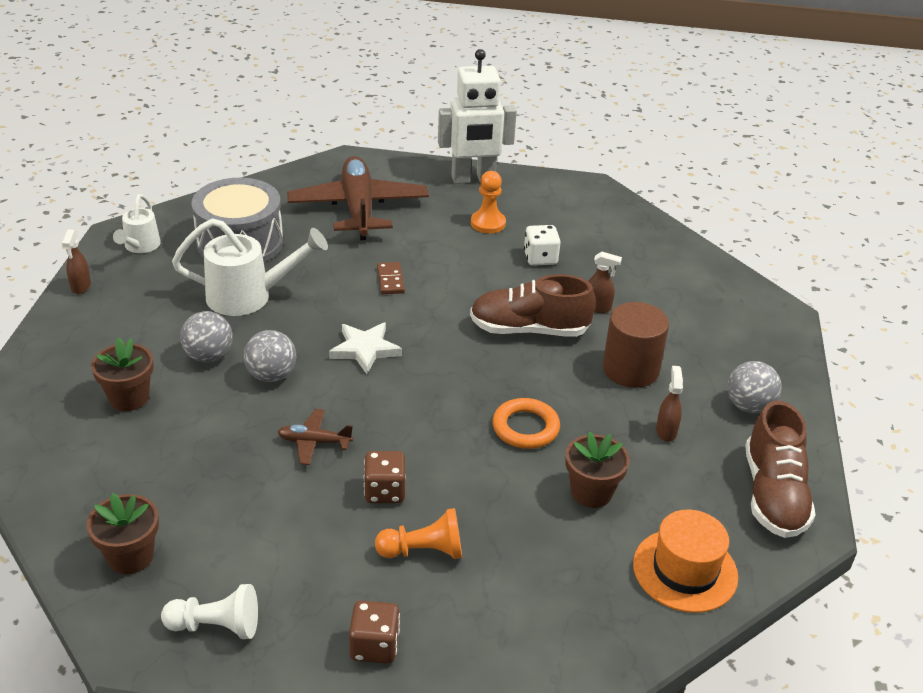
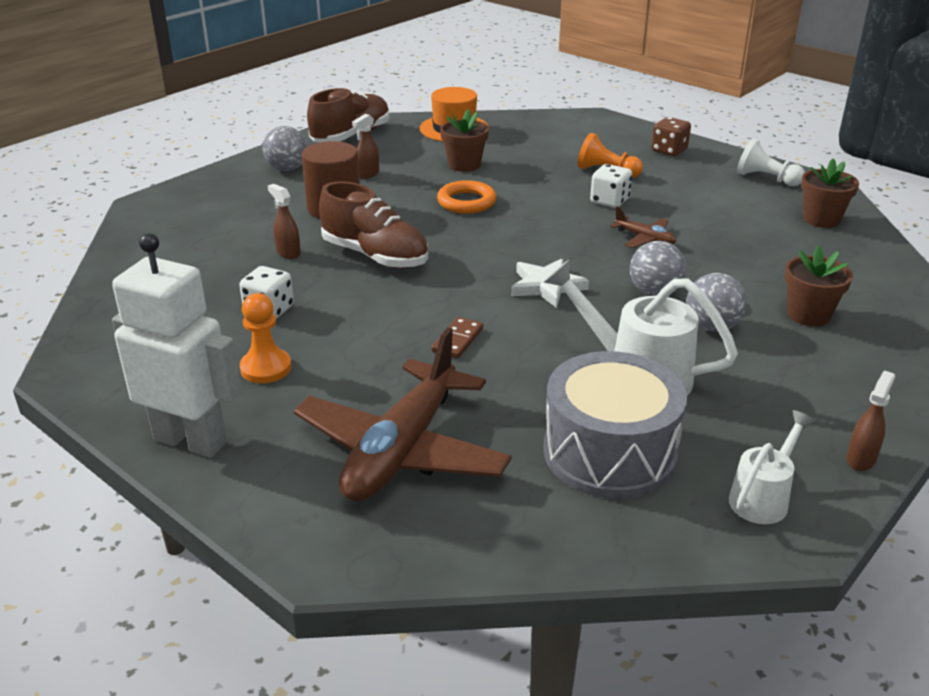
camera: 145 degrees left, 5 degrees down
(384, 491) = (609, 201): brown dice -> white dice

